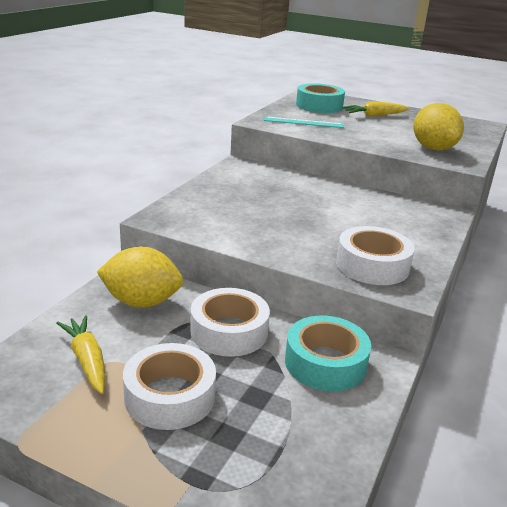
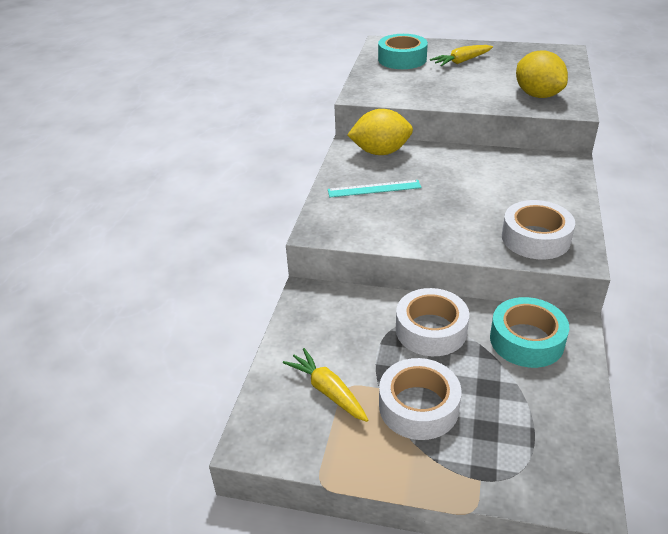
camera: 10 degrees left, 10 degrees up
(141, 302) = (337, 319): yellow lemon -> yellow lemon (380, 152)
(303, 122) = (401, 86): turquoise ruler -> turquoise ruler (374, 189)

